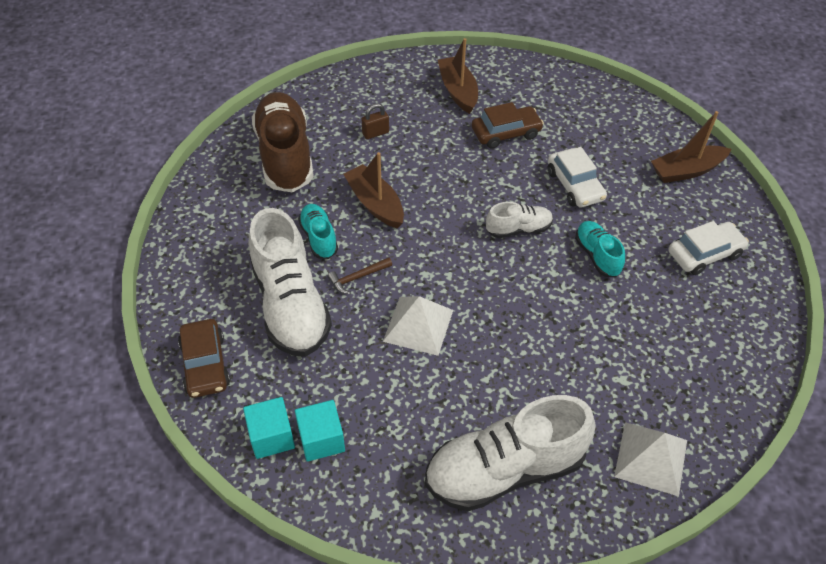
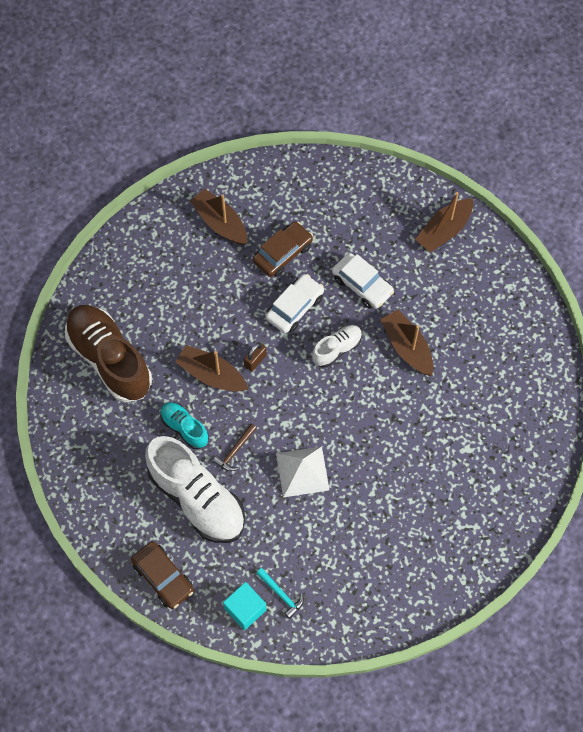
camera: 25 degrees left, 15 degrees up
(321, 439) = (281, 594): turquoise cube -> turquoise hammer
(375, 133) = (173, 301): brown padlock -> brown padlock (255, 360)
(504, 469) = (416, 557): white shoe -> none
(597, 255) = (407, 347): turquoise shoe -> brown boat
(651, 458) = (509, 502): white pyramid -> none
(704, 254) = (486, 309): white car -> white car (294, 307)

